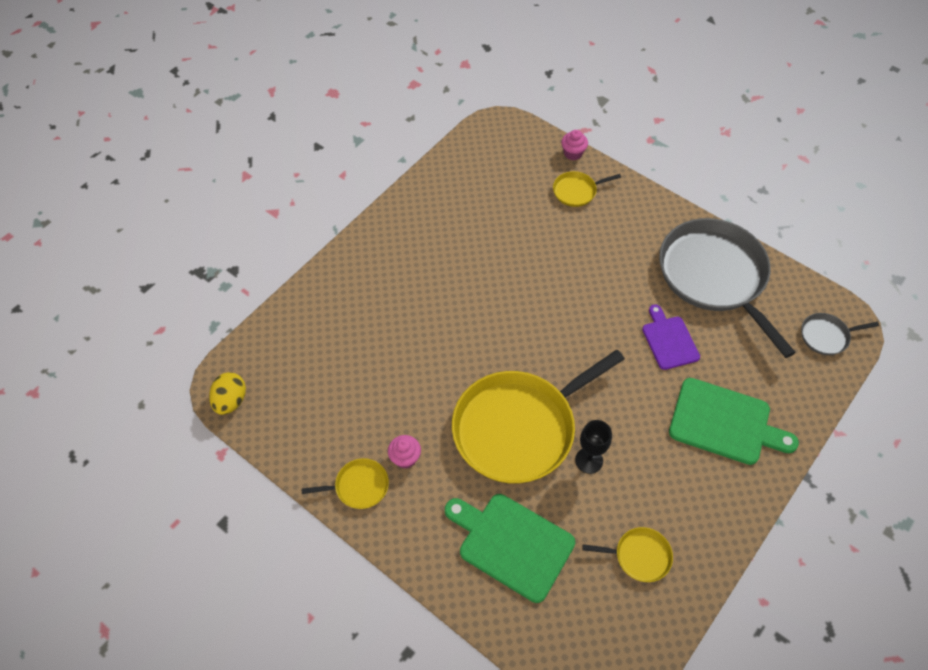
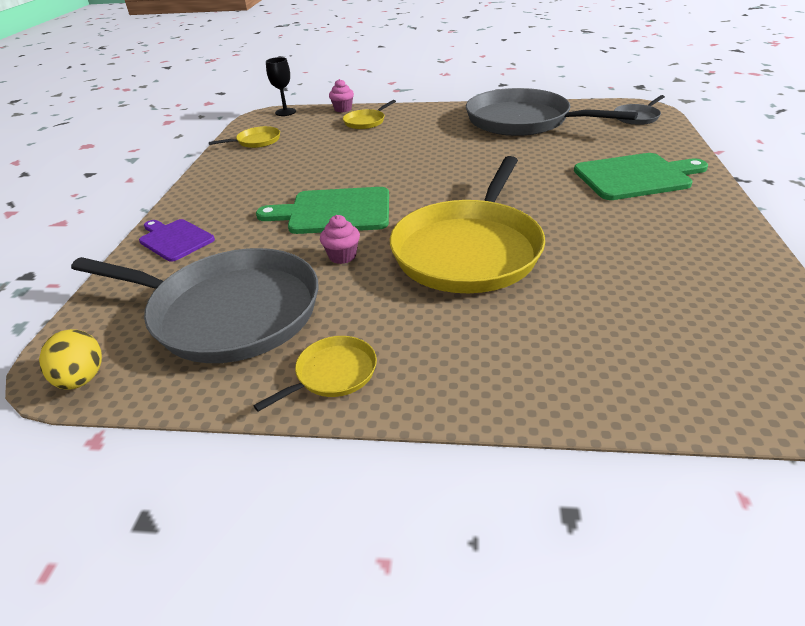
camera: 30 degrees left, 20 degrees down
(332, 392) = (229, 312): none -> grey pan
(405, 458) = (369, 323): pink cupcake -> pink cupcake (342, 256)
(512, 544) = (566, 332): green cutting board -> green cutting board (334, 212)
(589, 460) = (560, 241): black goblet -> black goblet (285, 112)
(639, 556) = (694, 278): yellow pan -> yellow pan (256, 141)
(669, 340) = (532, 157): purple cutting board -> purple cutting board (175, 239)

